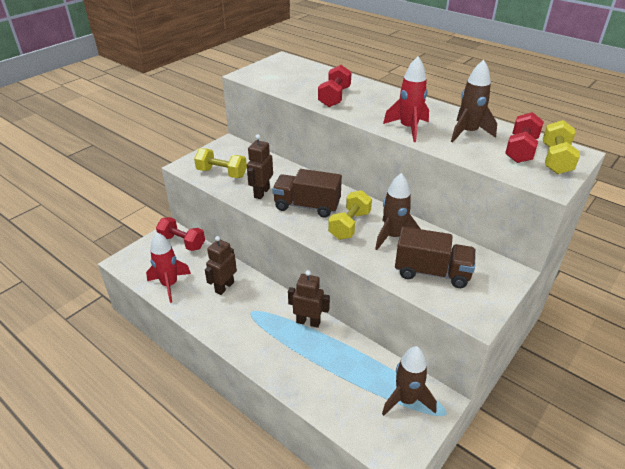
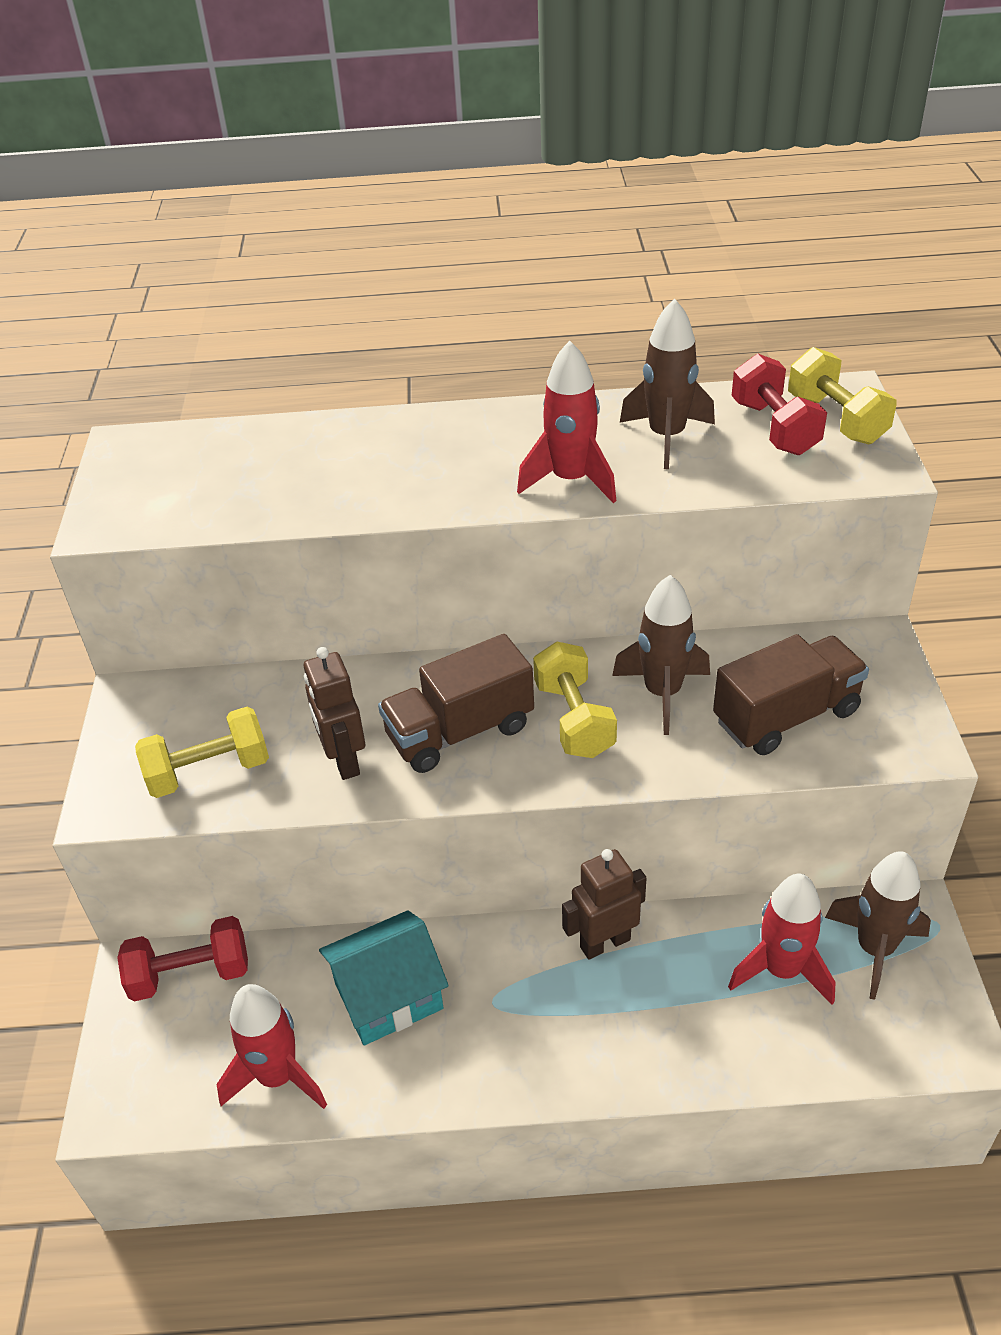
camera: 40 degrees left, 5 degrees up
(224, 287) = (388, 996): brown robot -> turquoise house
(334, 97) = (359, 483): red dumbbell -> none
(359, 378) = (781, 970): none -> red rocket

